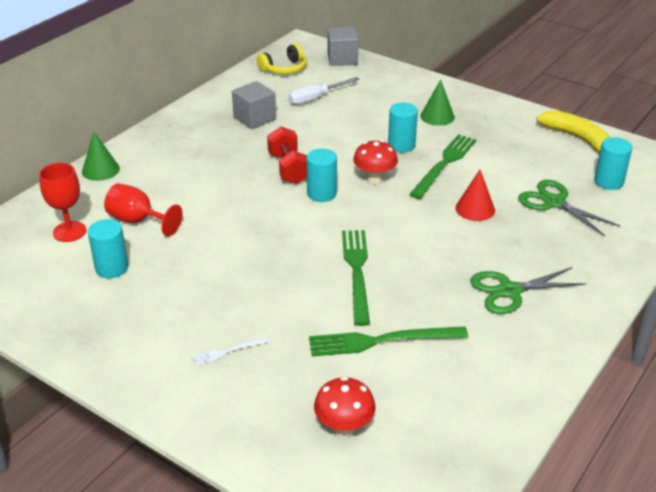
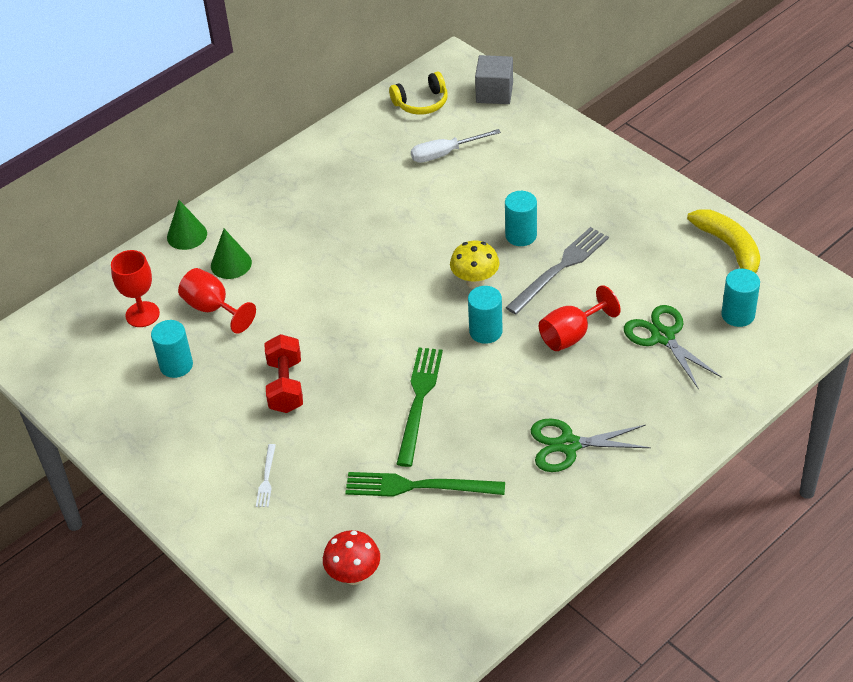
camera: 15 degrees right, 10 degrees up
(227, 352) = (266, 478): white fork -> white fork turned 75 degrees counterclockwise
(254, 118) = (367, 178): grey cube -> none
(288, 168) = (386, 255): red dumbbell -> red dumbbell (286, 386)
(321, 194) = (412, 295): turquoise cylinder -> turquoise cylinder (485, 331)
(374, 180) = (475, 282): red mushroom -> yellow mushroom
(437, 116) = (577, 196): green cone -> green cone (231, 264)
(444, 164) = (560, 268): green fork -> grey fork
(475, 209) = (571, 335): red cone -> red goblet

